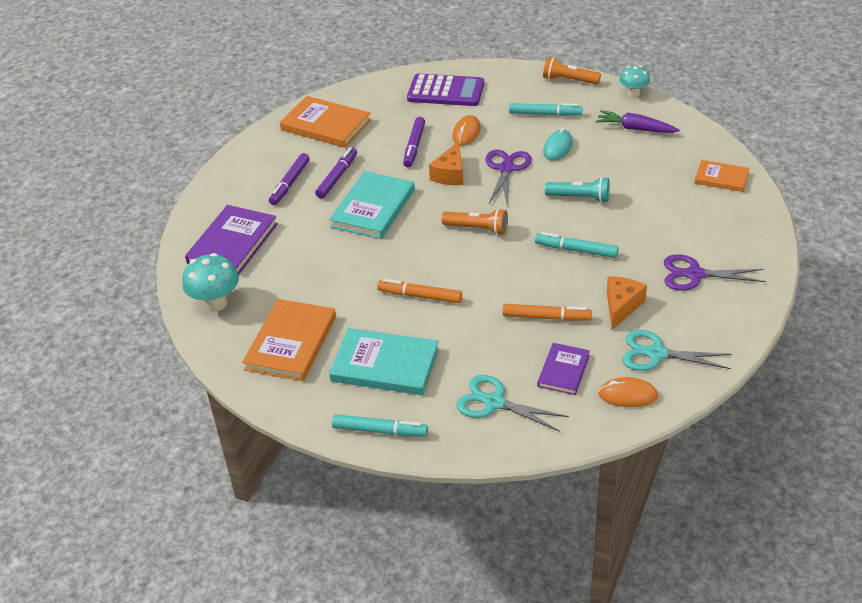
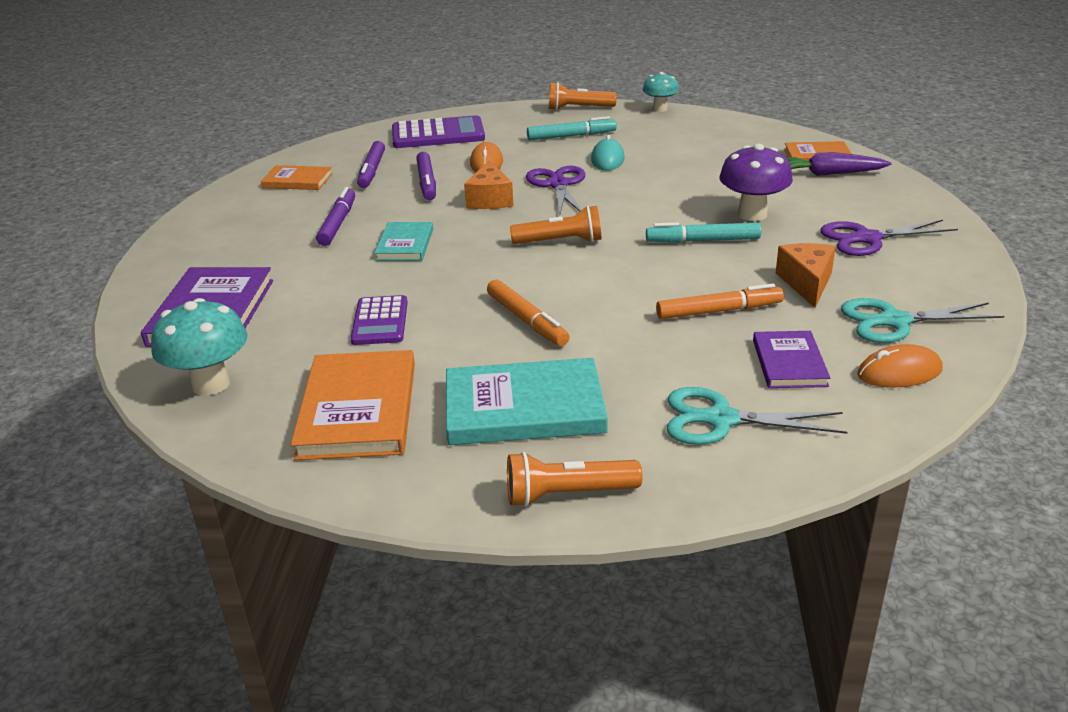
camera: 20 degrees left, 10 degrees down
(290, 183) = (273, 239): purple marker -> purple marker (372, 171)
(326, 125) = (297, 181): orange book -> orange book, size x0.59
(330, 275) = (380, 321): none -> purple calculator
(373, 208) = (405, 244): turquoise book -> turquoise book, size x0.59
(379, 430) = (567, 494): turquoise marker -> orange flashlight
(420, 296) = (527, 320): orange marker -> orange marker turned 120 degrees counterclockwise
(580, 198) = (668, 195): turquoise flashlight -> none
(628, 231) = (752, 214): none -> purple mushroom
(635, 129) = (685, 133): purple carrot -> purple carrot (828, 174)

